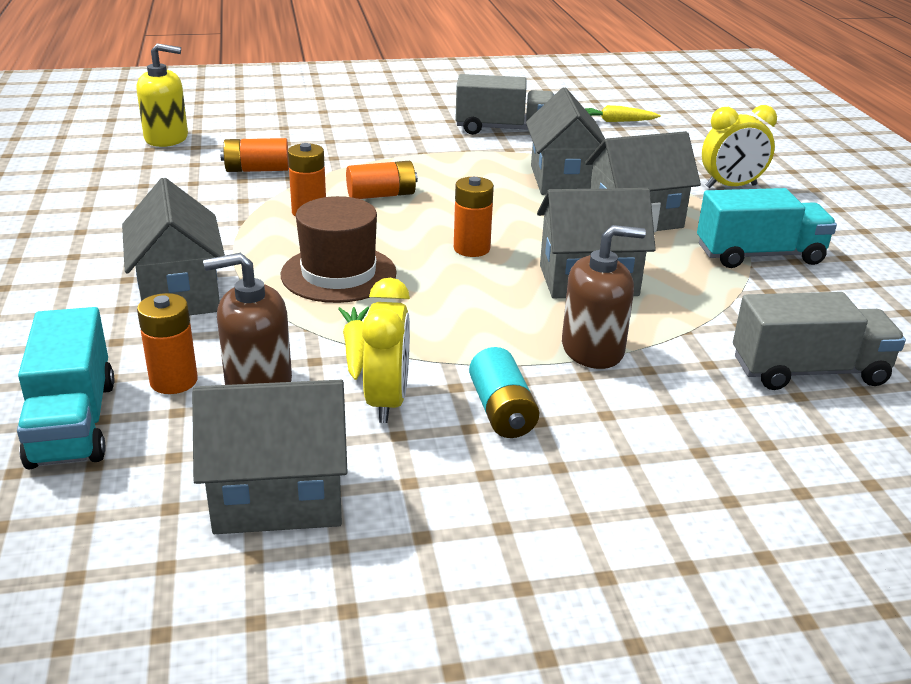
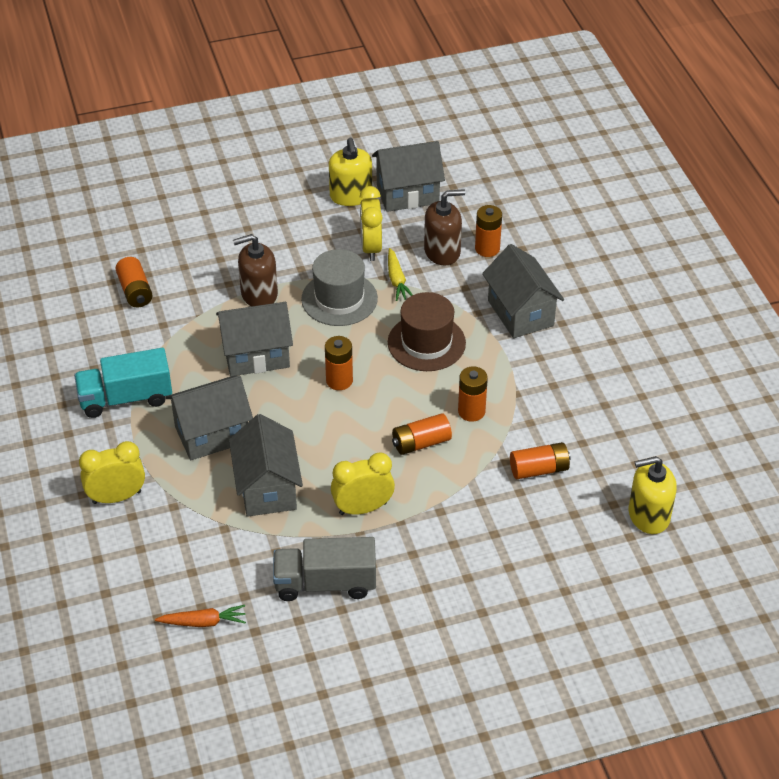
camera: 175 degrees right, 15 degrees up
(73, 423) = (522, 220): turquoise truck -> none
(405, 505) = (351, 196): none -> yellow soap dispenser
(458, 333) = (339, 299): none -> grey hat
(460, 162) = (363, 508): none -> yellow clock
(502, 411) = (310, 248): turquoise battery -> none
(616, 121) = (203, 622): yellow carrot -> orange carrot
(808, 371) = (135, 291): grey truck -> orange battery

